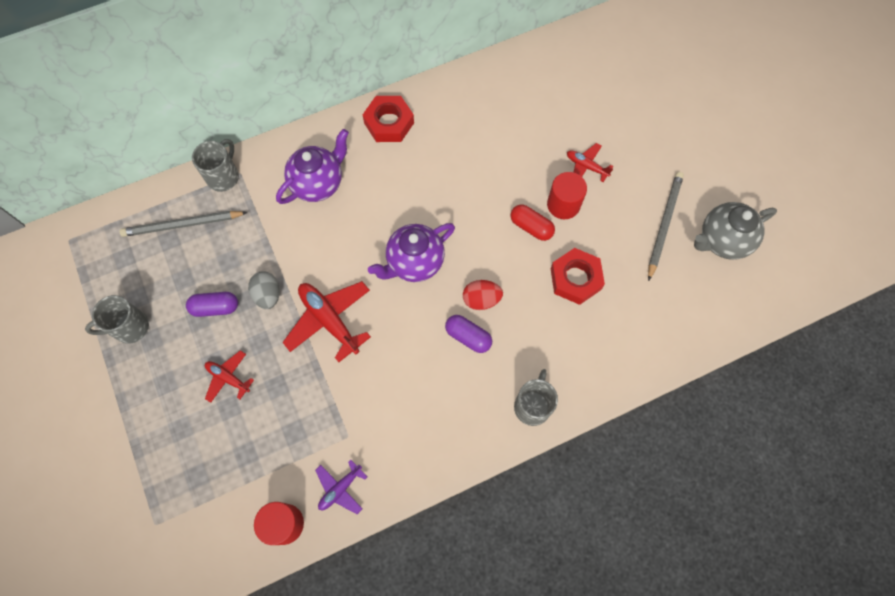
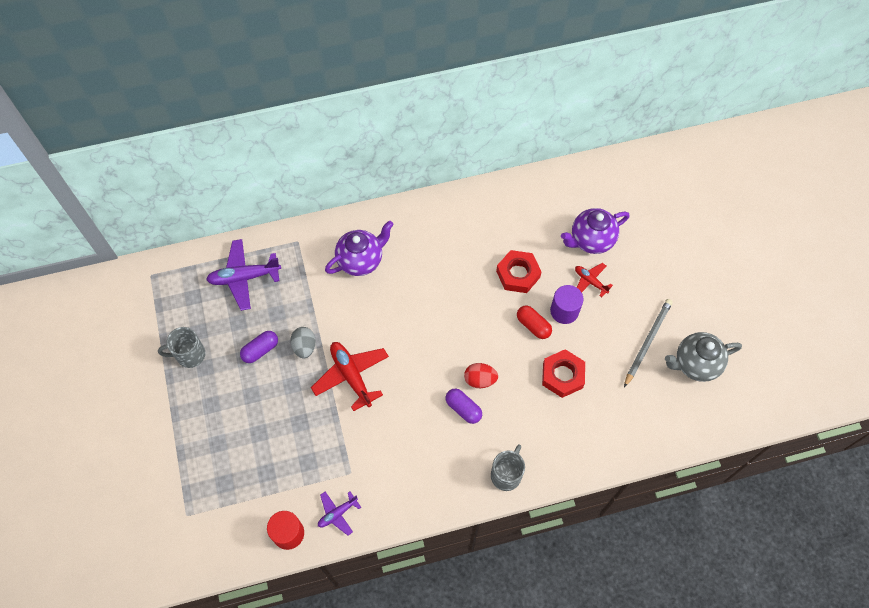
camera: 10 degrees right, 5 degrees down
(182, 225) = (244, 277): grey pencil -> purple plane
(215, 307) = (260, 350): purple capsule -> purple capsule turned 45 degrees counterclockwise
(223, 176) = (284, 242): grey mug -> none
(228, 378) = (262, 409): red plane -> none
(389, 123) = (428, 218): red nut -> red nut (518, 274)
(414, 262) = (429, 340): purple teapot -> purple teapot (591, 240)
(563, 205) = (564, 311): red cylinder -> purple cylinder

